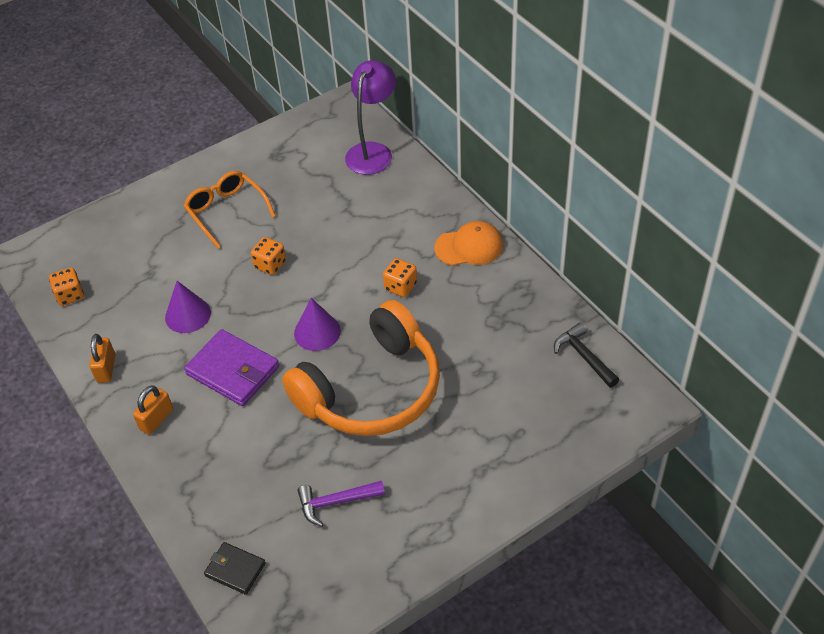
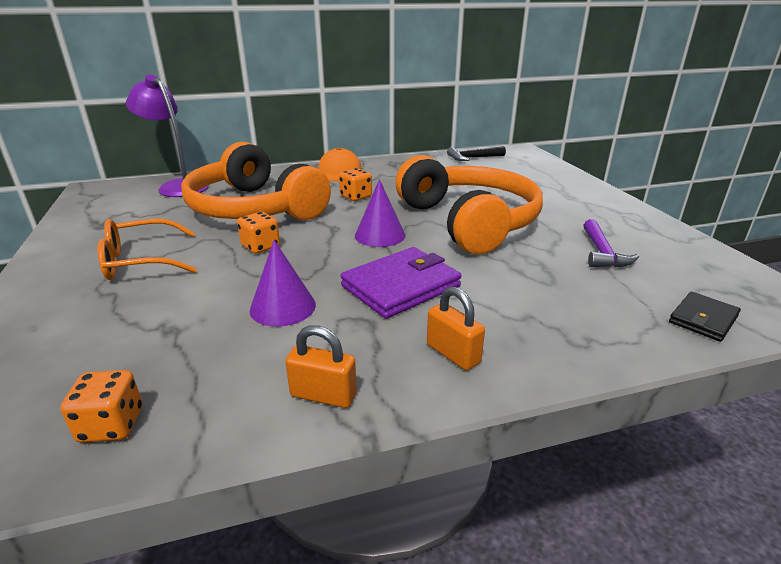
camera: 75 degrees left, 20 degrees down
(342, 227) = (254, 208): none -> orange headphones

